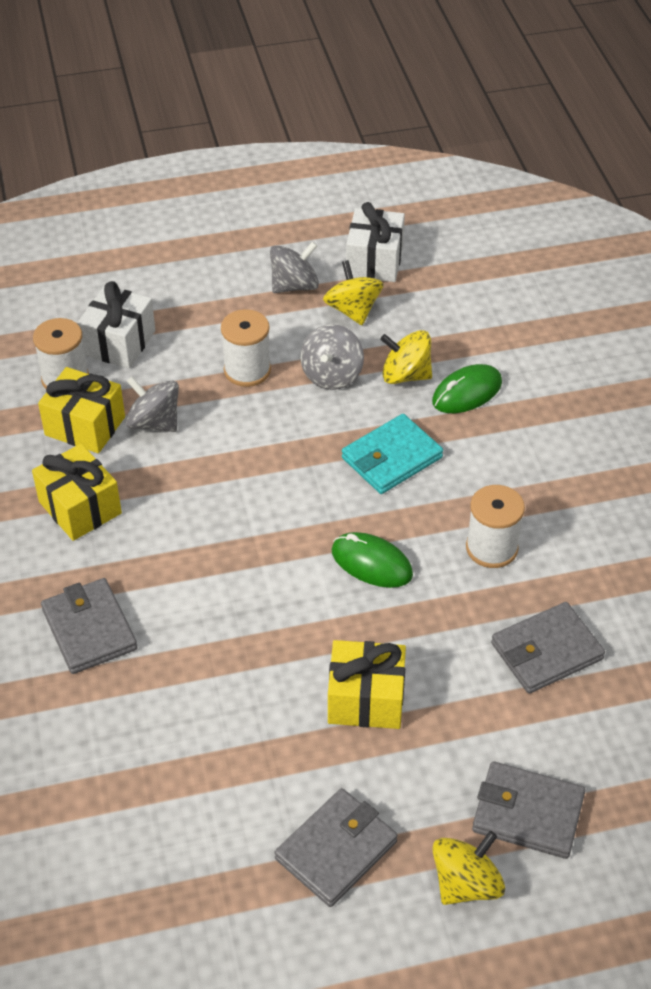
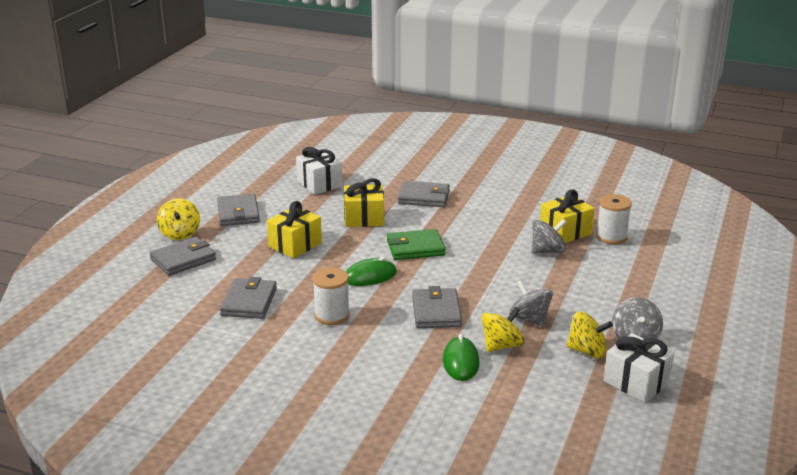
camera: 125 degrees right, 20 degrees down
(80, 507) = (504, 215): yellow gift -> yellow gift (364, 218)
(119, 343) = (629, 260): white gift -> white gift (319, 184)
(247, 370) = (563, 292): white spool -> none
(257, 556) = (415, 248): none -> green wallet
(391, 458) = (436, 312): turquoise wallet -> grey wallet

